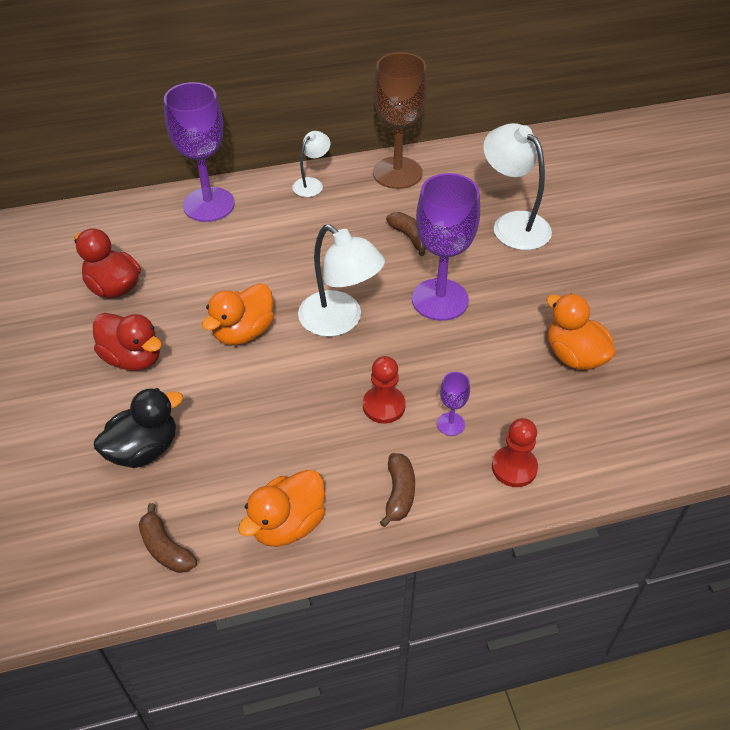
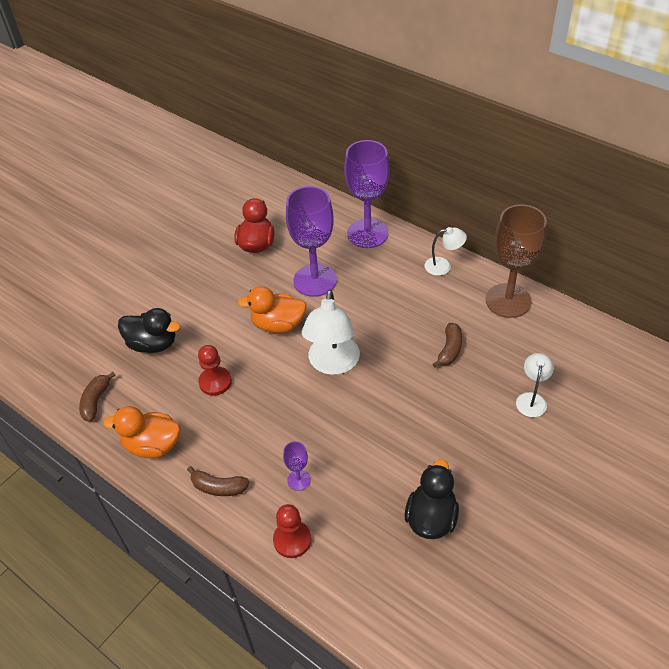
camera: 55 degrees right, 0 degrees up
(133, 358) = (212, 292): red duck -> none
(384, 406) = (282, 434): red pawn -> red pawn (215, 382)
(399, 493) = (218, 487): brown banana -> brown banana turned 45 degrees clockwise
(440, 299) = (406, 404): purple goblet -> purple goblet (315, 280)
(513, 224) = (531, 399): white lamp -> white lamp, size x0.56
(574, 356) = (431, 518): orange duck -> black duck

